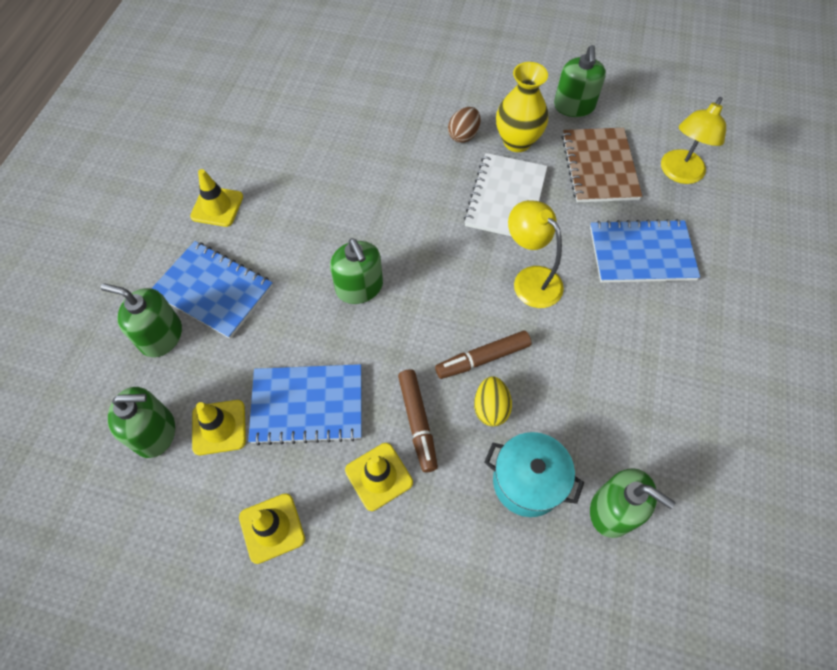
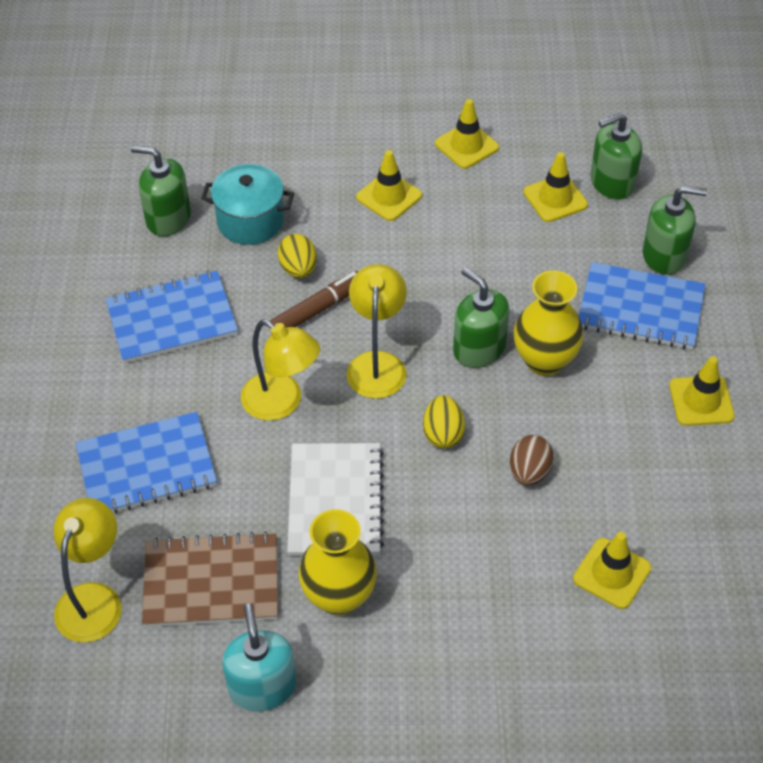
camera: 165 degrees right, 10 degrees down
(307, 405) = (481, 233): blue notebook -> blue notebook (172, 319)
(313, 264) = (544, 361): none -> yellow vase
(342, 117) = (612, 573): none -> yellow traffic cone
(414, 226) = (443, 434): none -> yellow egg
(417, 422) = (368, 243): brown marker -> none
(446, 294) = (377, 364): none -> yellow lamp
(463, 135) = (421, 587): brown egg -> brown egg (529, 472)
(574, 106) = (262, 687): green soap dispenser -> turquoise soap dispenser
(599, 167) = (211, 582): brown notebook -> brown notebook turned 75 degrees counterclockwise

